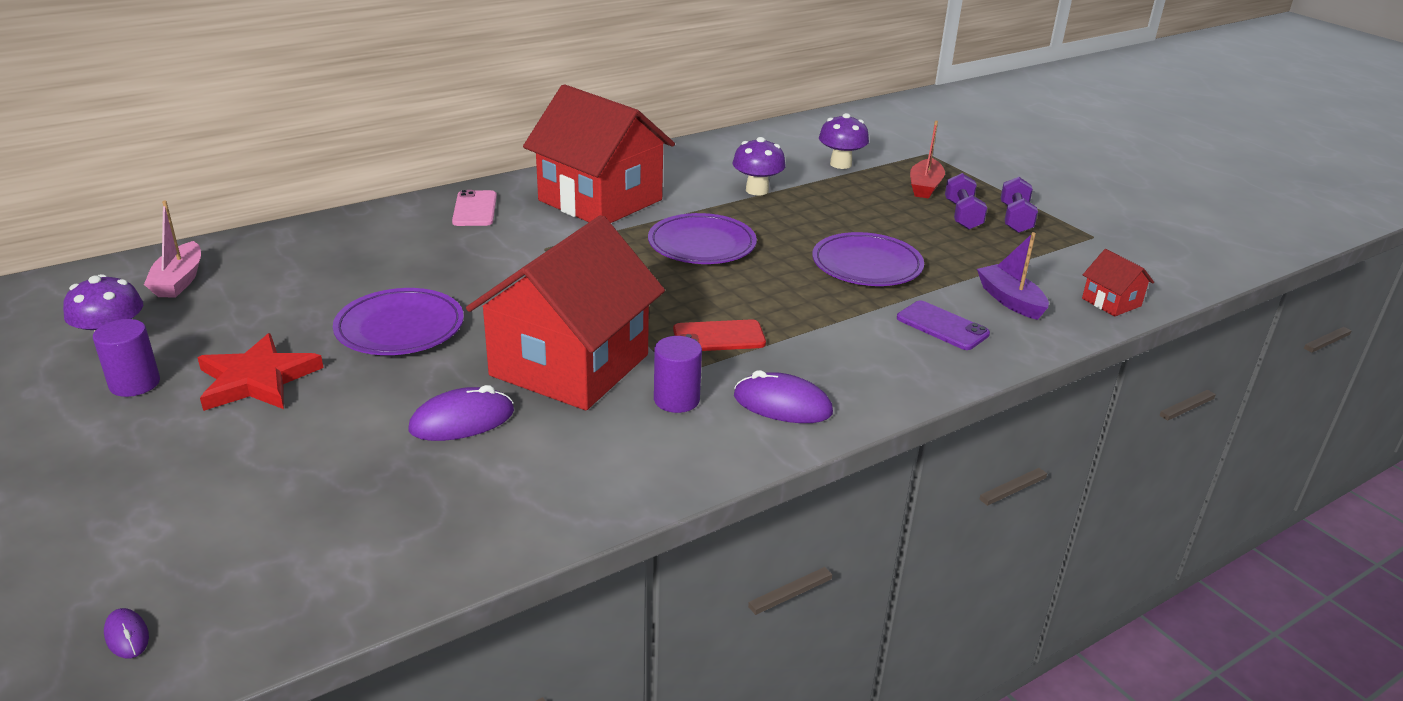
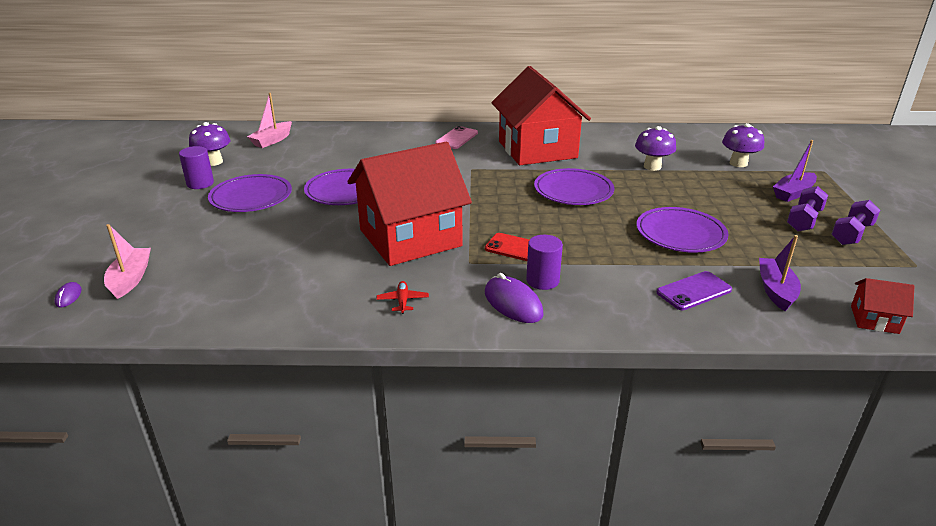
camera: 35 degrees right, 0 degrees up
(208, 568) = (130, 279): none -> pink boat
(257, 379) = (251, 197): red star -> purple plate
(462, 421) = (319, 249): purple mouse -> none
(654, 449) = (403, 301): none -> red plane
(676, 400) = (449, 277): purple cylinder -> purple cylinder (542, 280)
(925, 187) = (793, 193): red boat -> purple boat
(942, 326) = (693, 291): purple phone -> purple phone turned 75 degrees clockwise
(1111, 302) = (874, 319): red house -> red house turned 75 degrees counterclockwise

